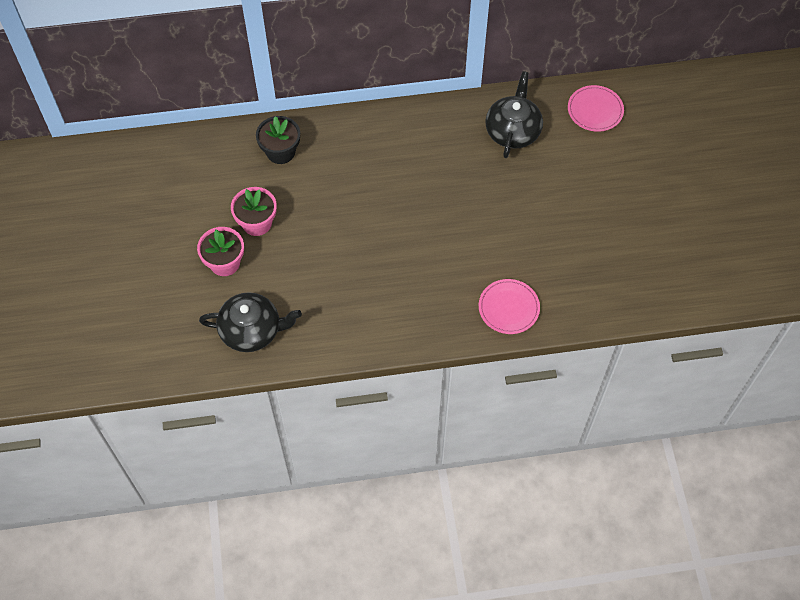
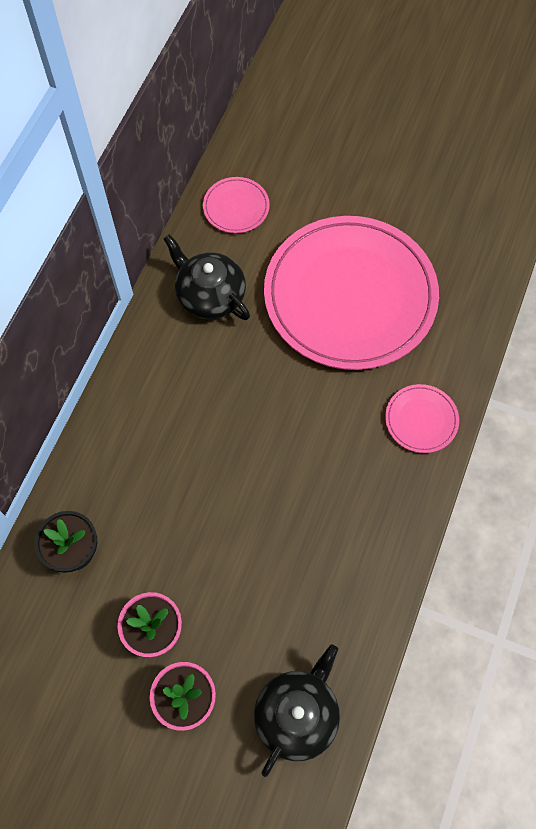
camera: 60 degrees left, 5 degrees up
(576, 216) = (350, 296): none -> pink plate

